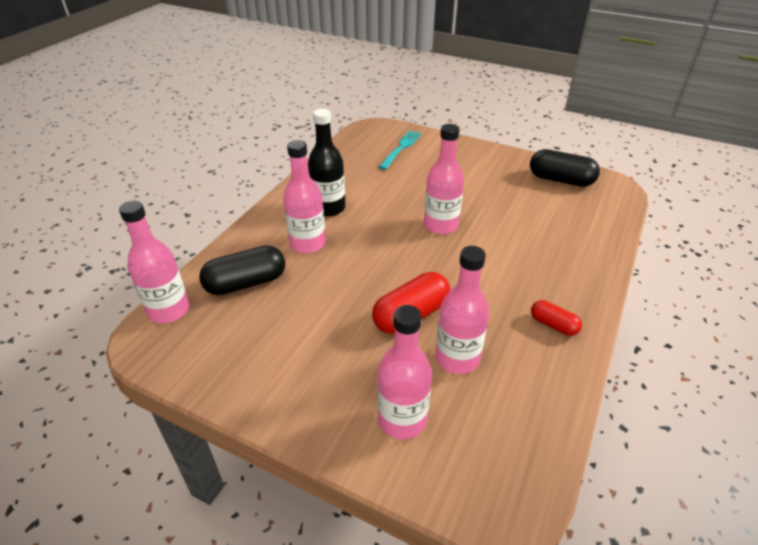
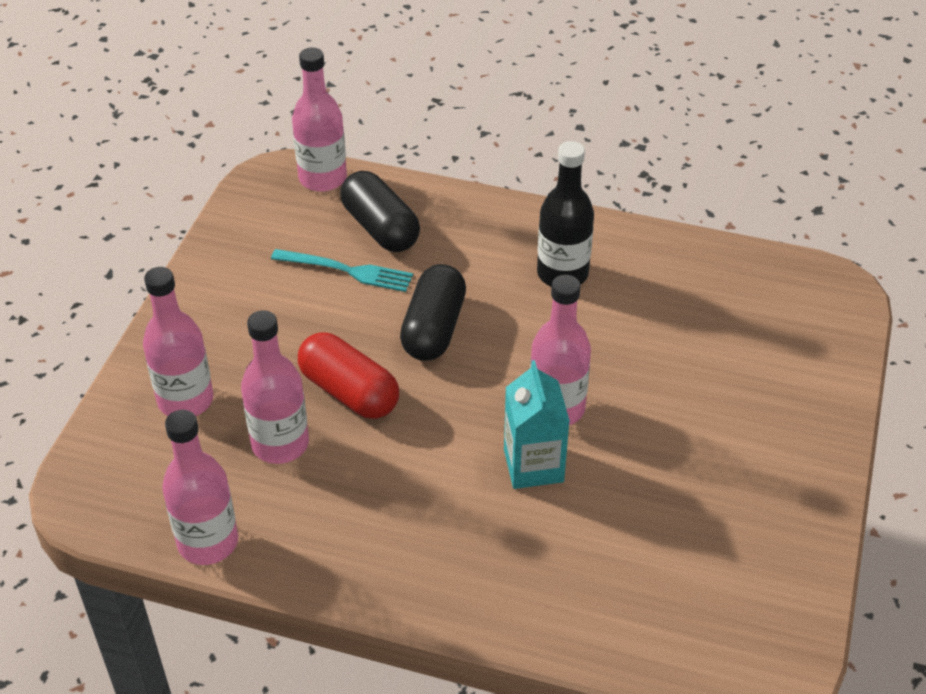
camera: 80 degrees right, 5 degrees up
(307, 244) = (472, 267): pink bottle -> pink bottle (208, 542)
(401, 148) = (779, 335): turquoise fork -> turquoise fork (348, 271)
(485, 240) = (533, 465): none -> turquoise carton
(553, 325) = (355, 549): red capsule -> none
(561, 180) = (759, 580): black capsule -> black capsule (434, 329)

